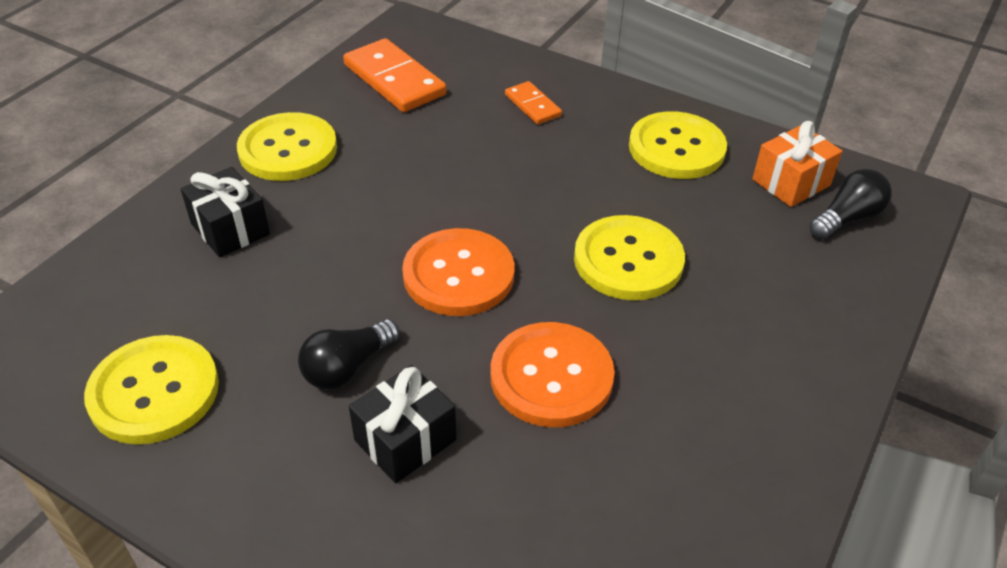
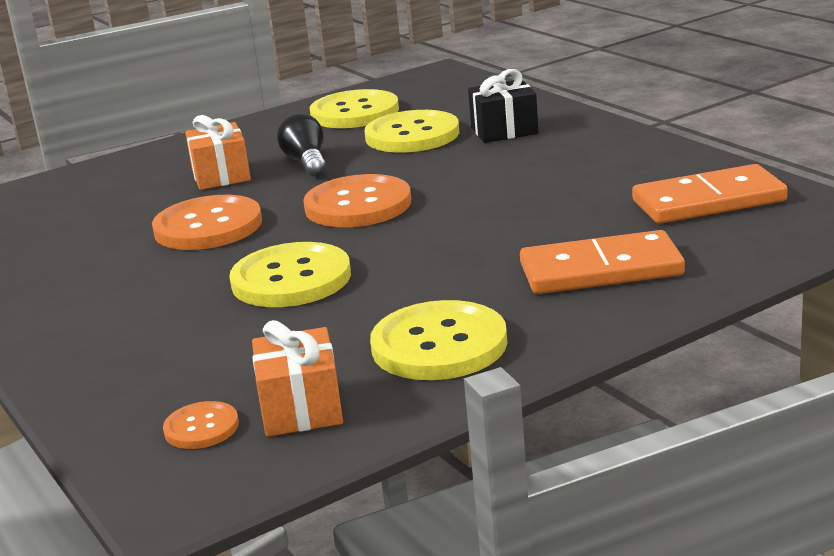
camera: 120 degrees right, 20 degrees down
(288, 150) = (604, 151): yellow button -> yellow button (412, 135)
(405, 440) = (221, 176): black gift -> orange gift
(533, 105) = (601, 270): orange domino -> orange domino, size x1.83
(847, 218) = (201, 428): black light bulb -> orange button

